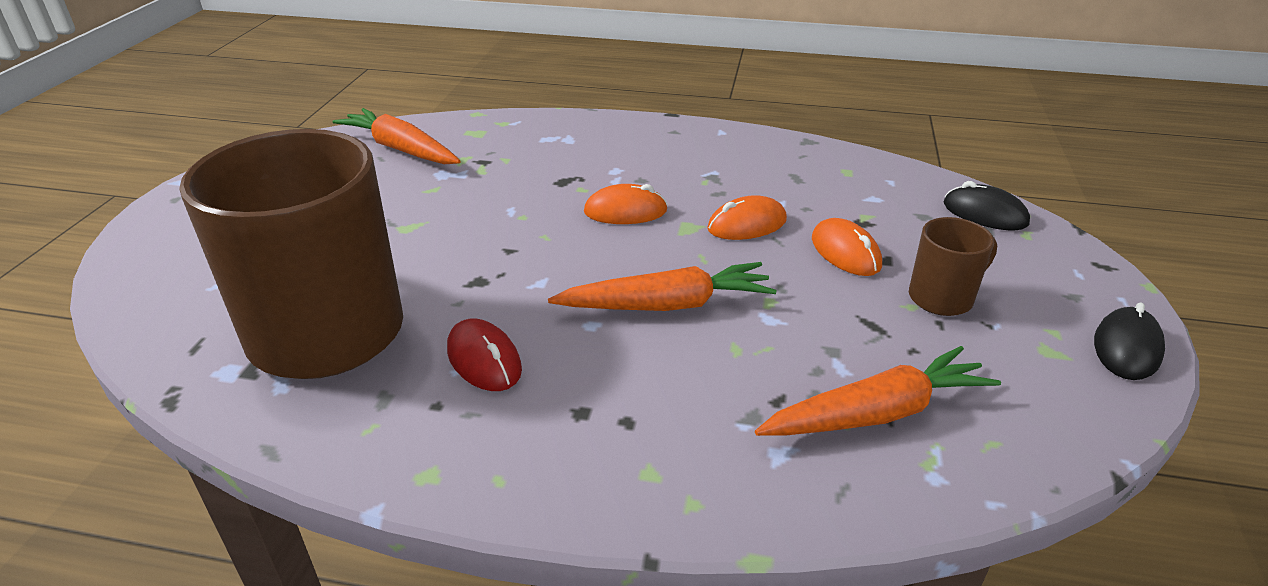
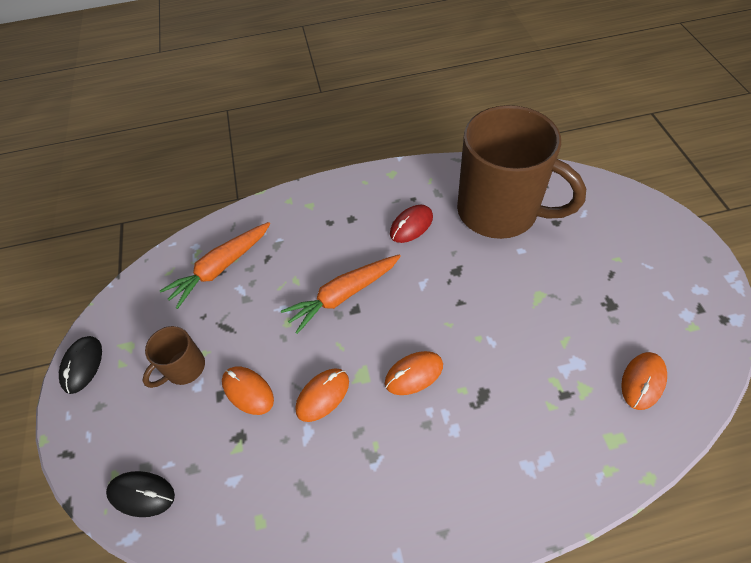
camera: 160 degrees right, 20 degrees up
(401, 149) = (643, 381): orange carrot -> orange mouse
(484, 360) = (411, 226): red mouse -> red mouse turned 75 degrees counterclockwise

